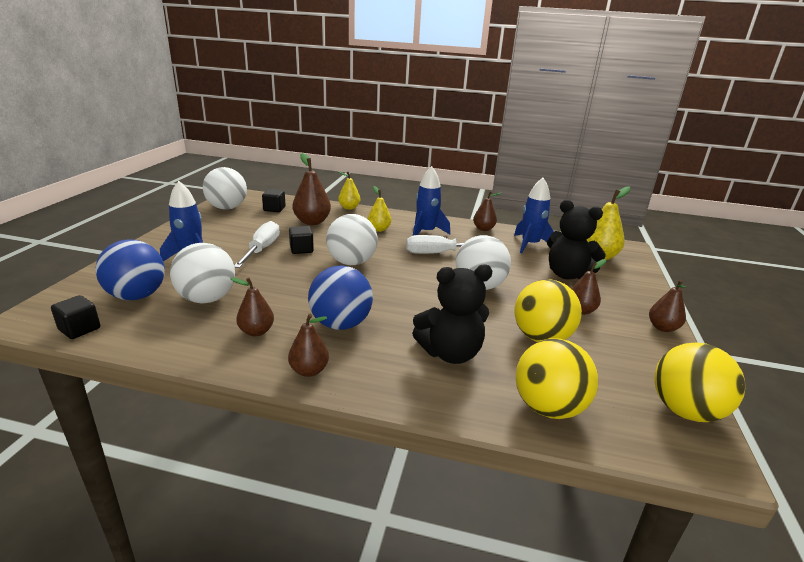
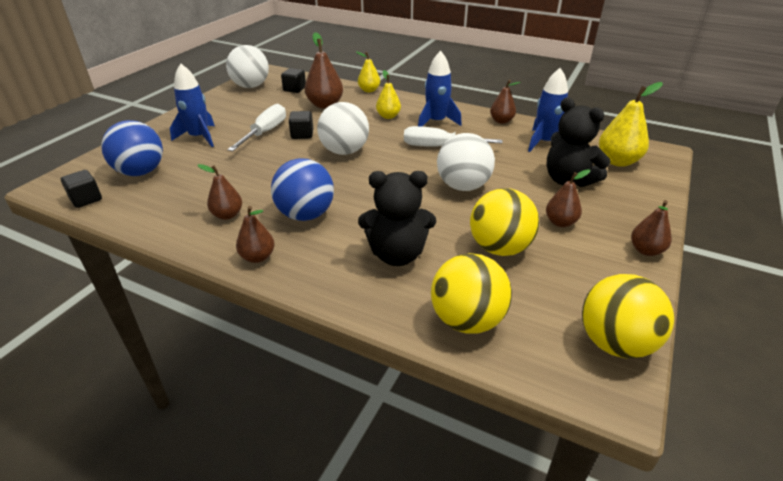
camera: 15 degrees right, 10 degrees up
(207, 299) = (197, 179): white ball -> none

